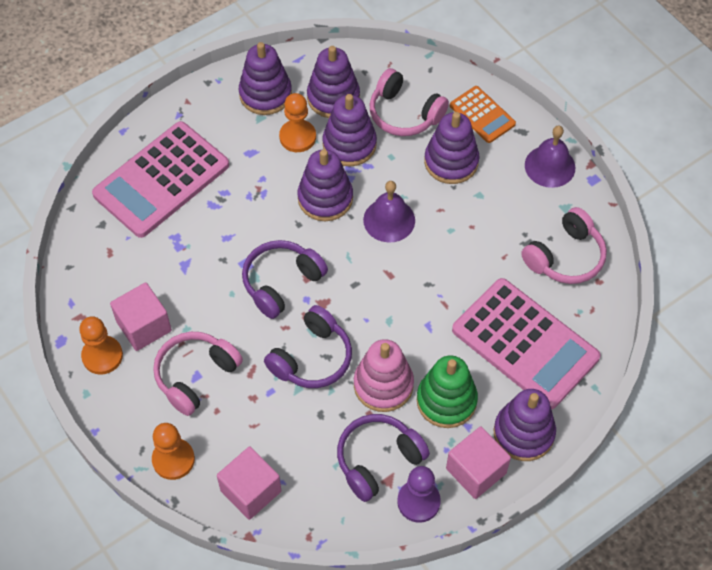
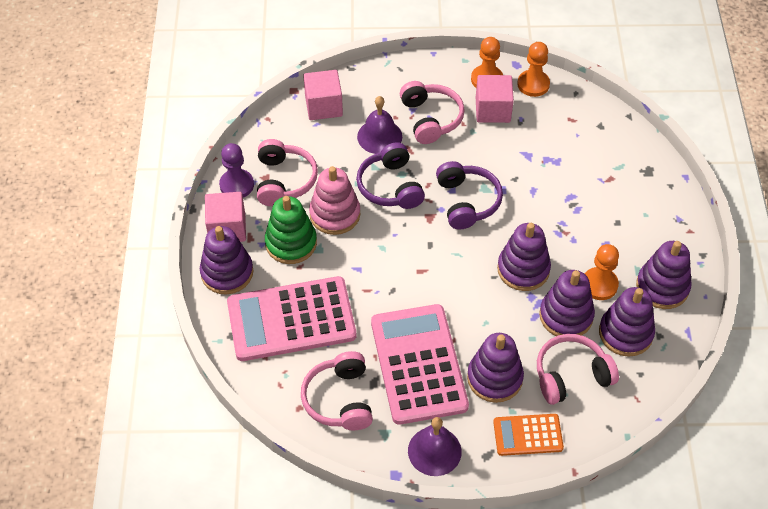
camera: 125 degrees right, 5 degrees down
(161, 180) = (617, 177): pink calculator -> pink calculator (418, 364)
(173, 459) = (379, 80): orange pawn -> orange pawn (533, 84)
(378, 460) = (284, 180): purple headphones -> pink headphones
(389, 220) = (470, 299): purple bell -> purple bell (379, 136)

